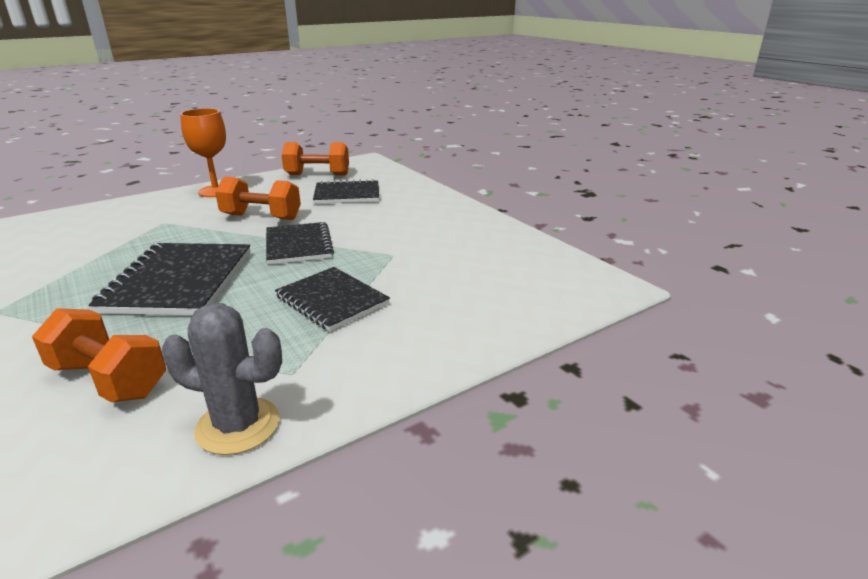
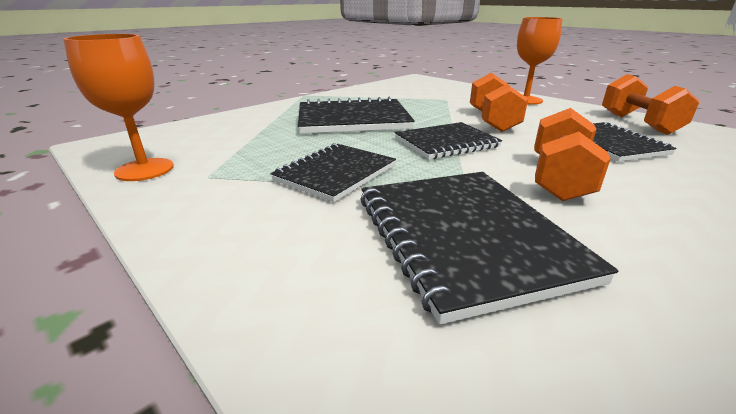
camera: 80 degrees right, 0 degrees up
(109, 379) = (222, 128): orange dumbbell -> orange dumbbell (558, 179)
(238, 426) = (144, 169): grey cactus -> orange goblet
(450, 265) = (464, 237): none -> black notebook

